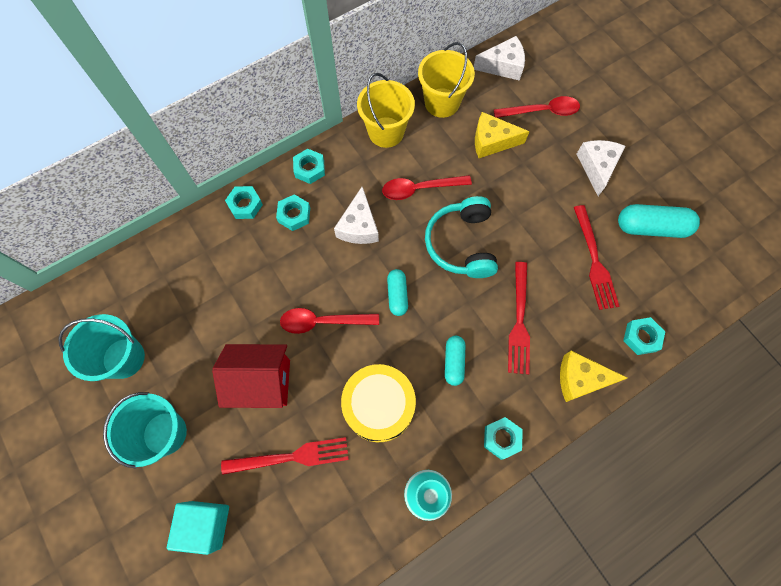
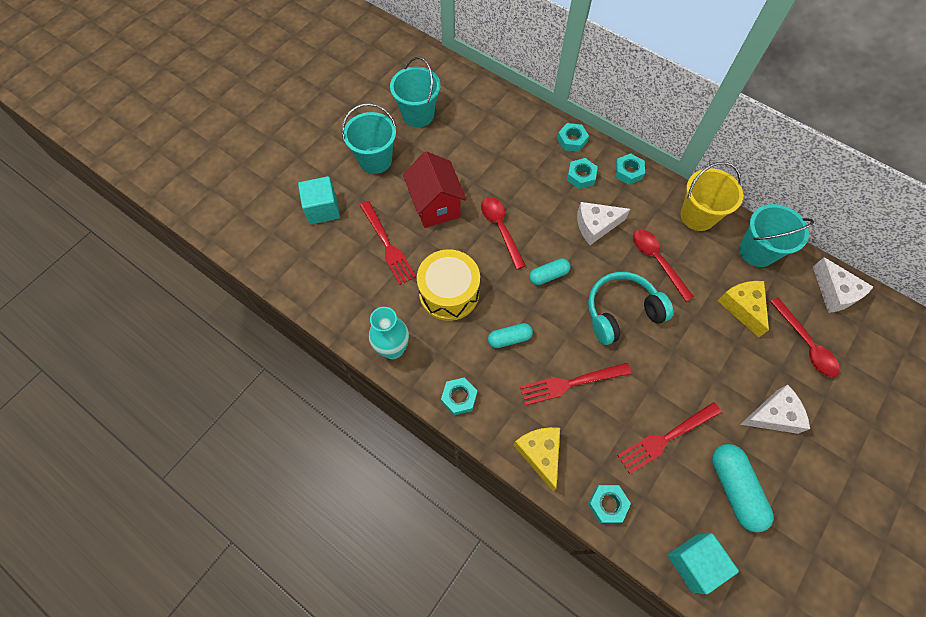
camera: 70 degrees right, 5 degrees down
(442, 103) = (757, 251): yellow bucket -> turquoise bucket
(704, 288) = (694, 562): none -> turquoise cube

